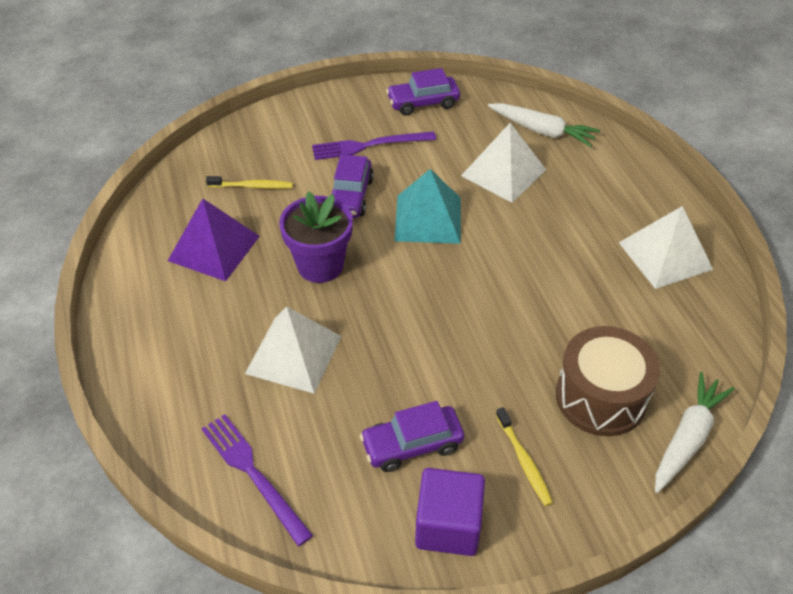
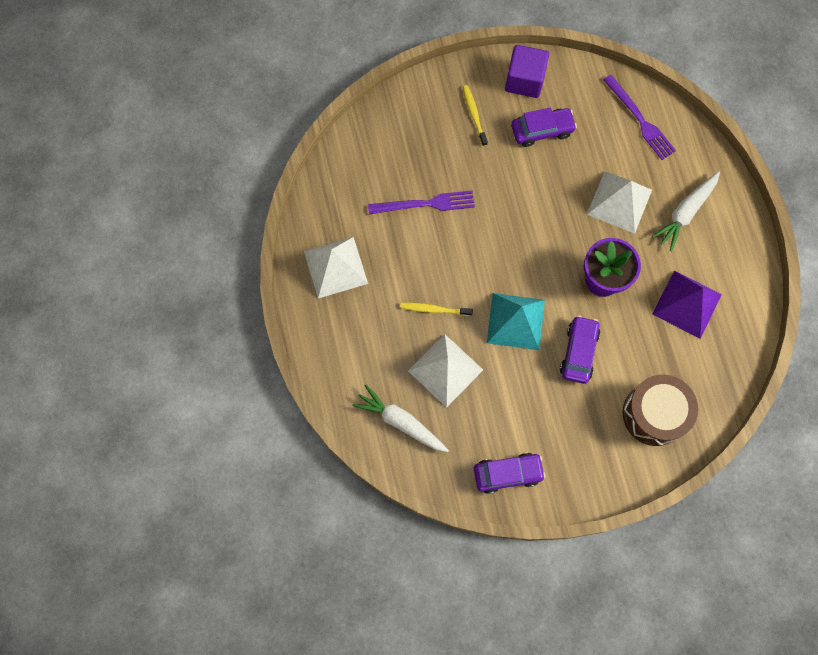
camera: 175 degrees left, 25 degrees up
(252, 186) = (663, 371): yellow toothbrush -> yellow toothbrush (434, 309)
(369, 145) = (561, 415): purple fork -> purple fork (425, 204)
(600, 397) = (416, 153): brown drum -> brown drum (654, 414)
(687, 438) = (369, 121): white carrot -> white carrot (685, 213)

